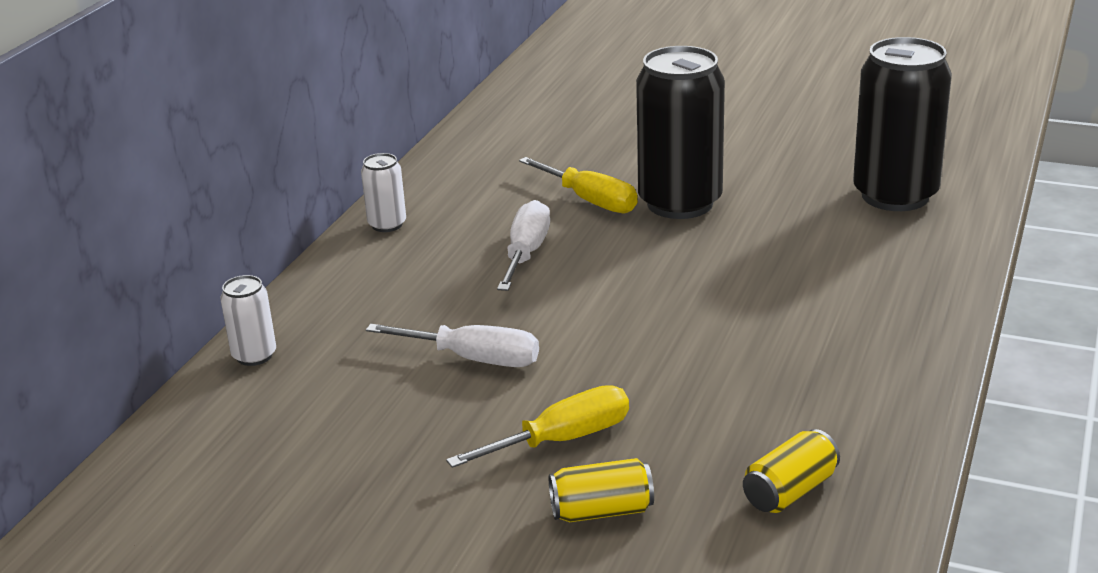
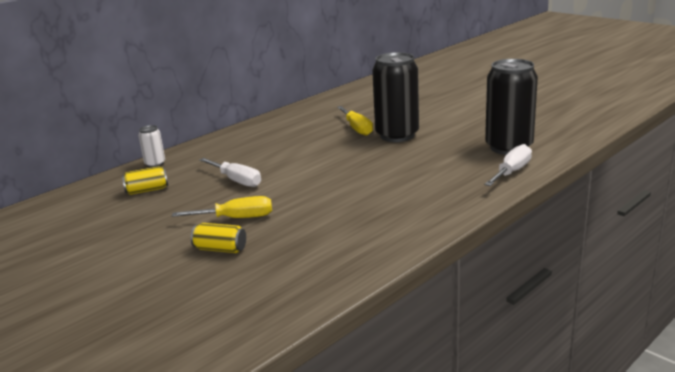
camera: 25 degrees right, 5 degrees down
(387, 224) = (260, 125): white can -> none
(526, 253) = (305, 144): white screwdriver -> white screwdriver (512, 172)
(789, 491) = (311, 260): yellow can -> yellow can (147, 190)

